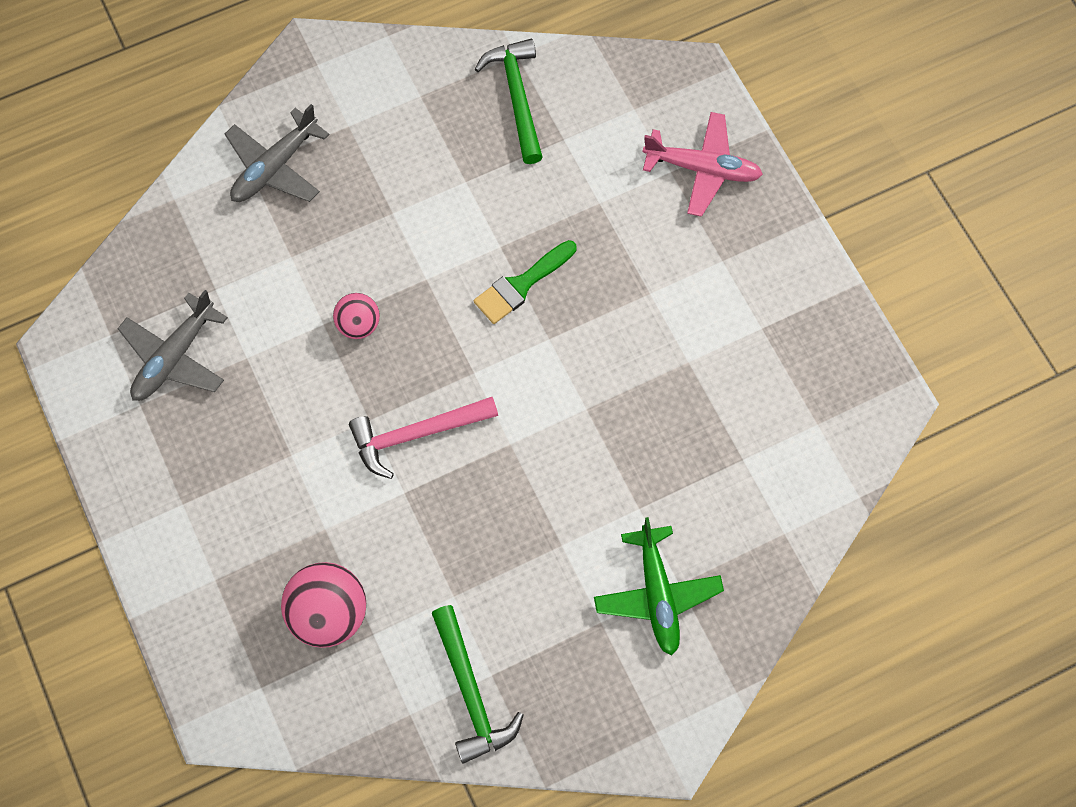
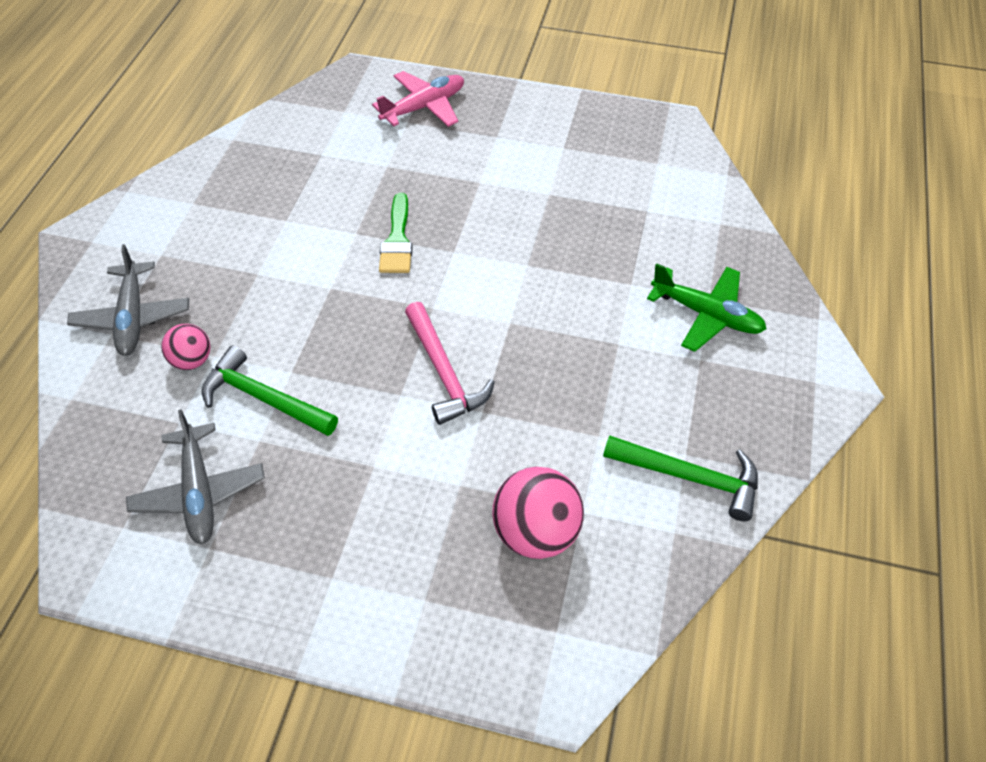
camera: 50 degrees left, 15 degrees down
(358, 325) = (318, 350): pink ball -> pink ball (192, 360)
(416, 434) = (443, 372): pink hammer -> pink hammer turned 45 degrees counterclockwise
(517, 97) = (262, 157): green hammer -> green hammer (264, 398)

